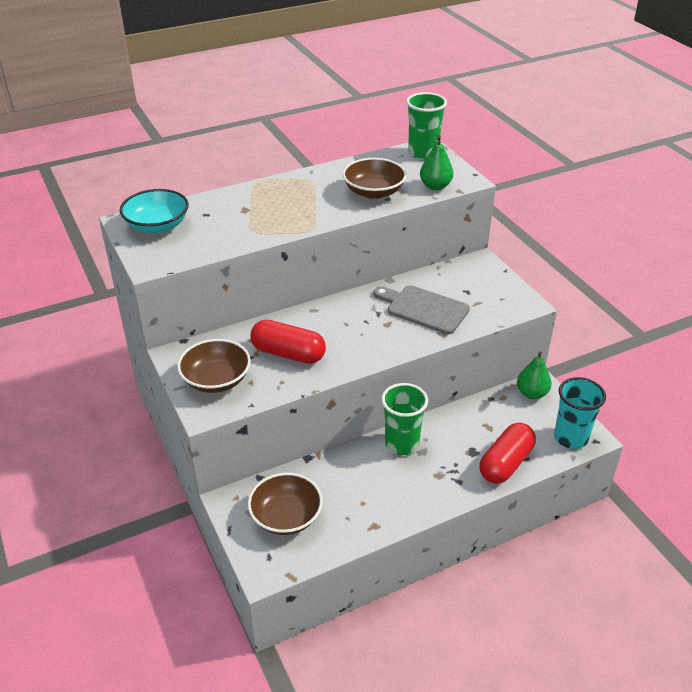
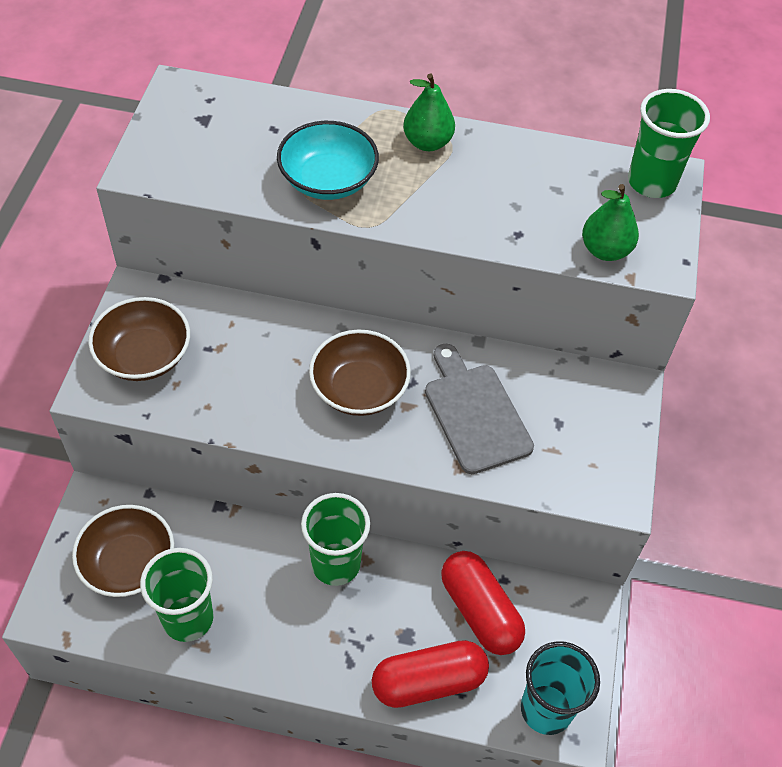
camera: 35 degrees right, 15 degrees up
(157, 225) = (204, 115): turquoise bowl -> turquoise bowl (328, 180)
(288, 353) = (252, 372): red capsule -> red capsule (480, 611)
(351, 519) = (188, 618): none -> green cup
(374, 192) = (511, 212): brown bowl -> brown bowl (359, 389)
(532, 393) = (563, 610): green pear -> green pear (427, 143)

